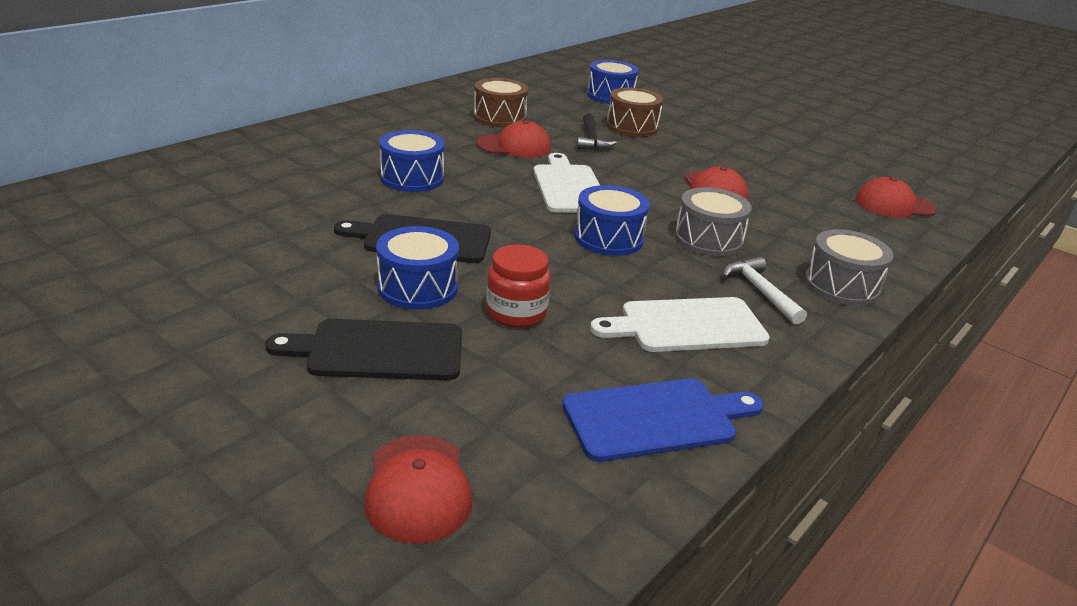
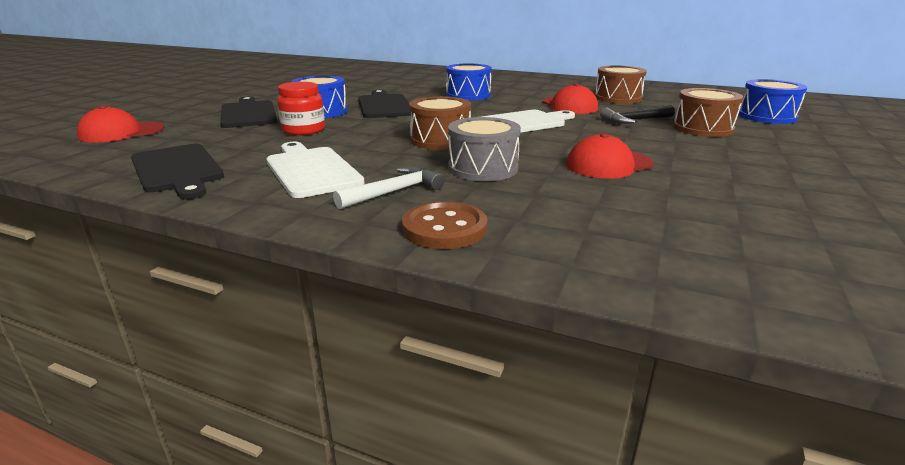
camera: 75 degrees right, 5 degrees down
(608, 238) = (440, 140): blue drum -> brown drum
(655, 418) = (178, 169): blue cutting board -> black cutting board
(841, 286) = (444, 228): grey drum -> brown button
(894, 205) = (781, 267): red cap -> none

